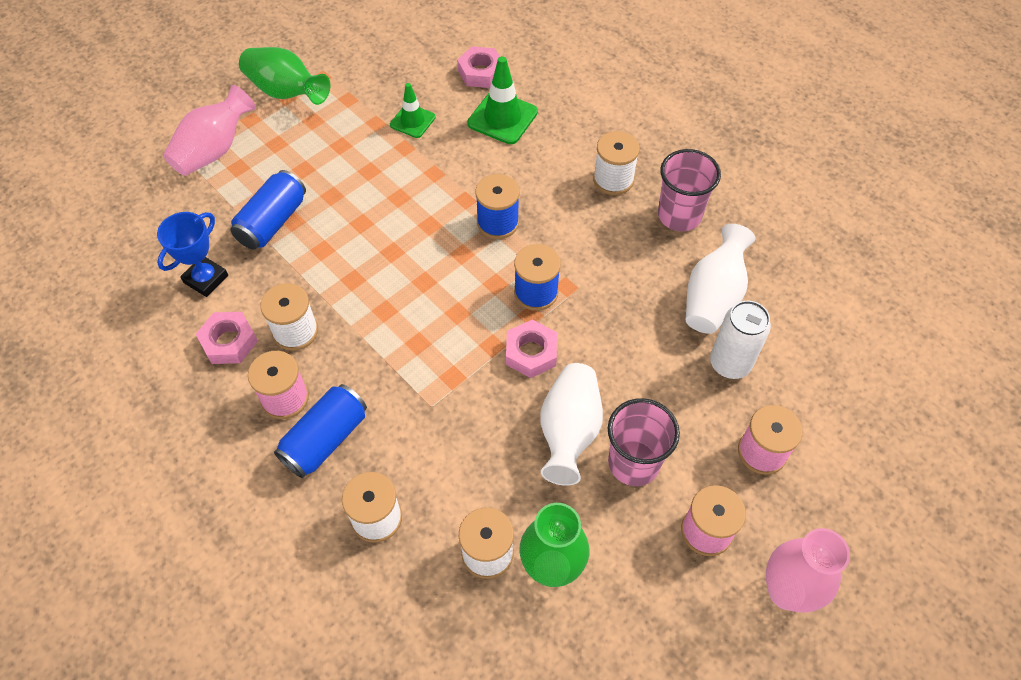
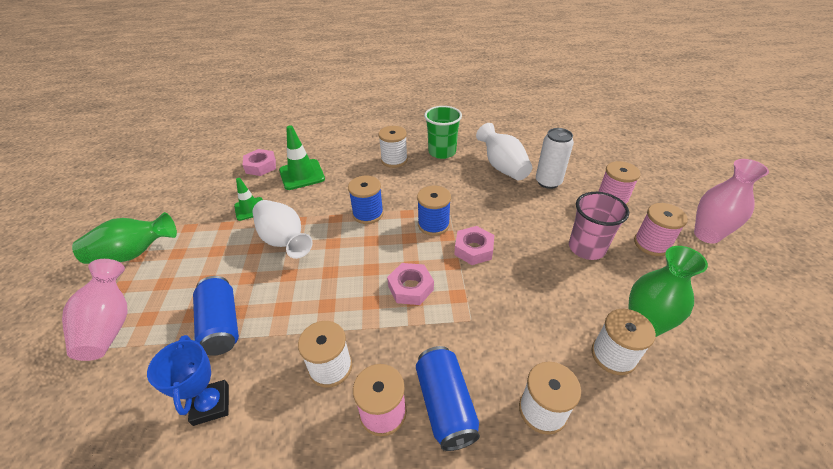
camera: 50 degrees left, 15 degrees down
(229, 342) = (289, 424): pink nut -> pink nut (410, 288)
(569, 432) = (544, 263): white vase -> white vase (284, 240)
(679, 215) = (442, 152): pink cup -> green cup

